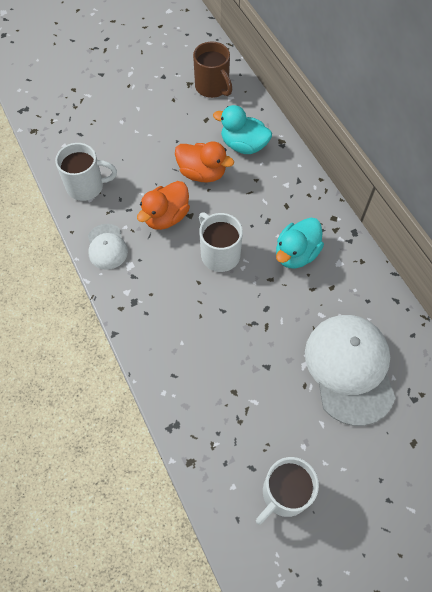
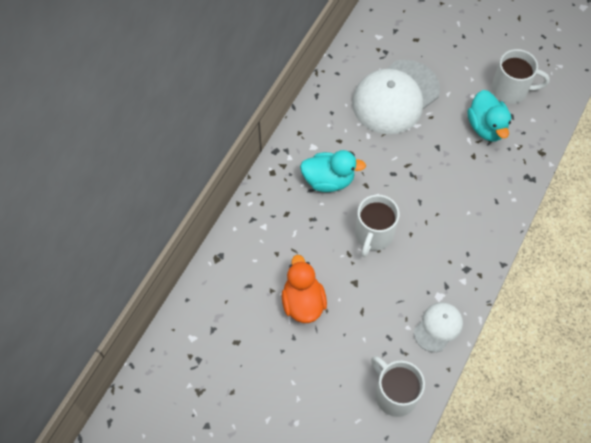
camera: 125 degrees left, 0 degrees up
(166, 217) = (371, 300): orange duck -> none
(212, 87) = (189, 364): brown mug -> none
(243, 145) = (245, 287): turquoise duck -> turquoise duck (486, 127)

